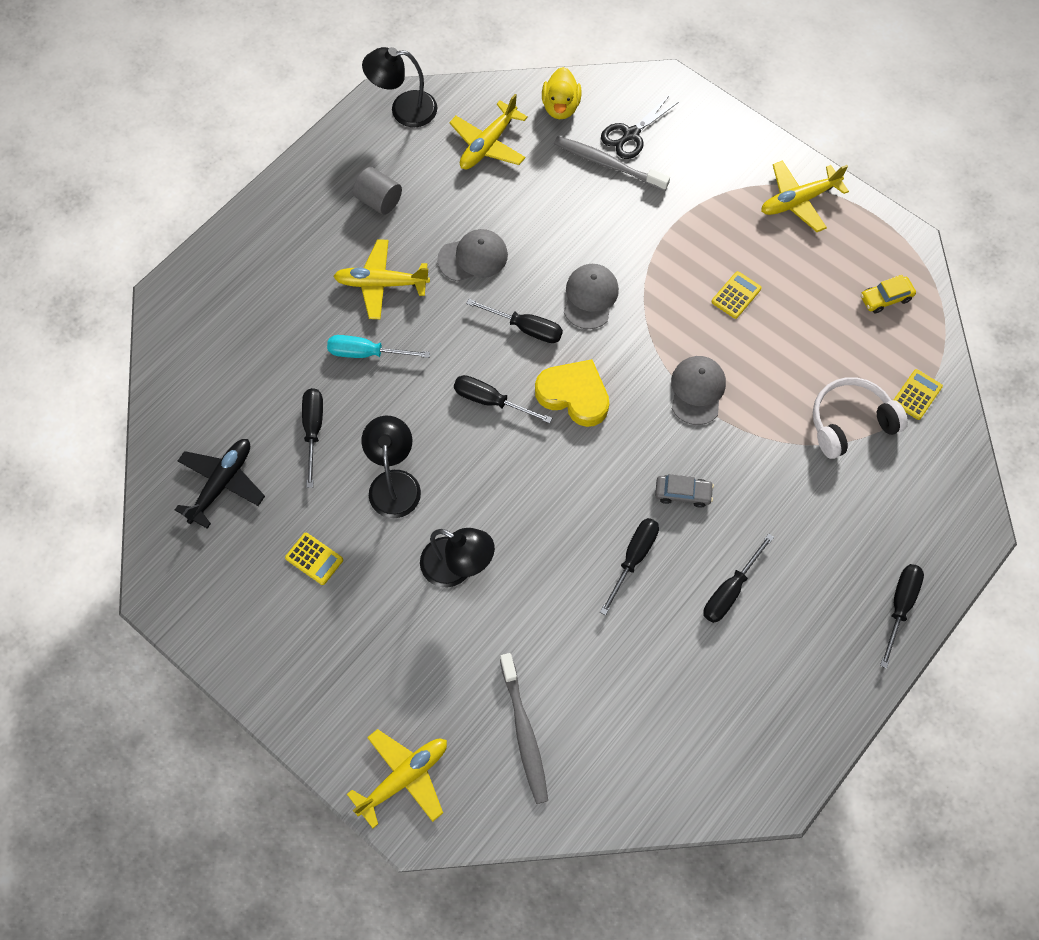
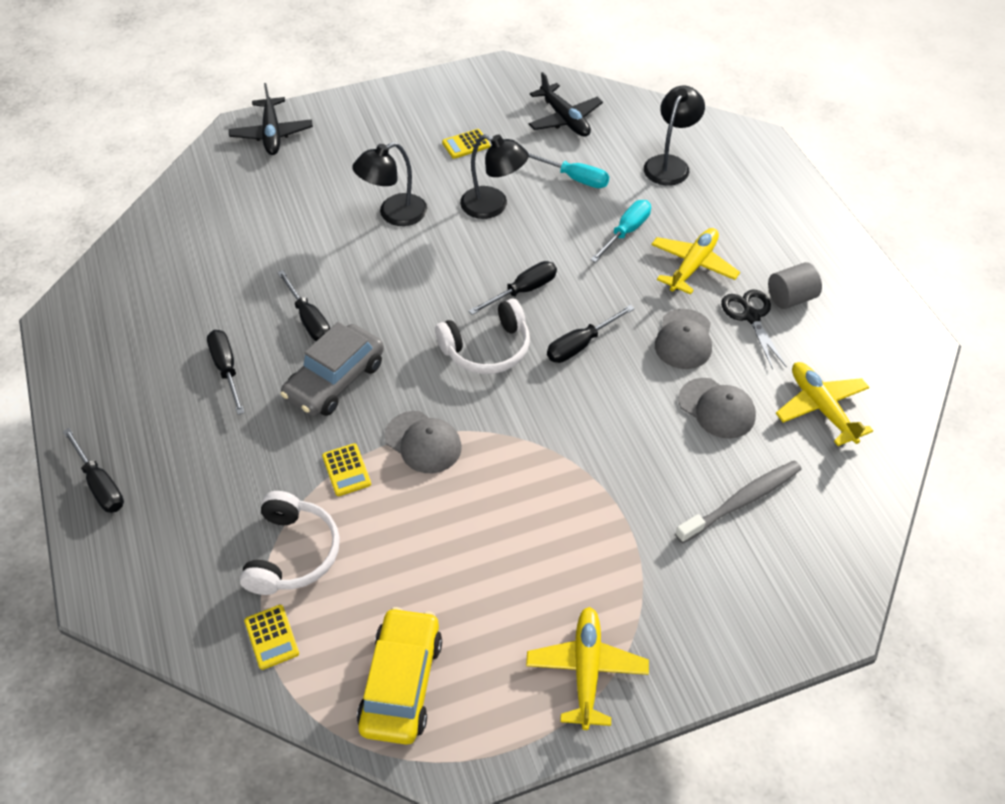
camera: 120 degrees right, 15 degrees down
(313, 430) = (574, 178): black screwdriver -> turquoise screwdriver
(404, 109) = (902, 358): black lamp -> black lamp (670, 164)
(404, 777) = (272, 134): yellow plane -> black plane
(524, 732) = (242, 201): grey toothbrush -> none
(560, 107) = (846, 495): yellow duck -> none
(574, 395) = (487, 349): yellow heart -> white headphones
(590, 297) = (582, 408): grey cap -> grey cap (717, 408)
(631, 135) = (773, 544): black scissors -> black scissors (751, 316)
(683, 493) = (335, 380): grey car -> grey car, size x1.89
(736, 295) = (504, 533): yellow calculator -> yellow calculator (346, 470)
(885, 298) = (401, 683): yellow car -> yellow car, size x1.89

